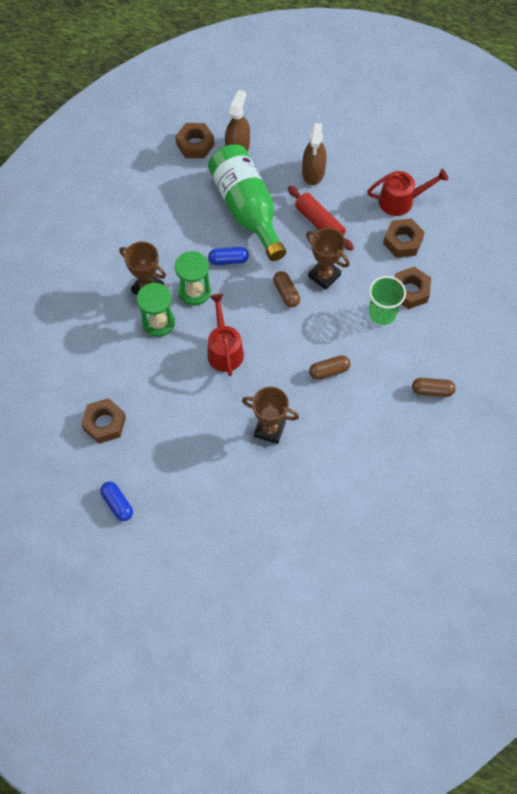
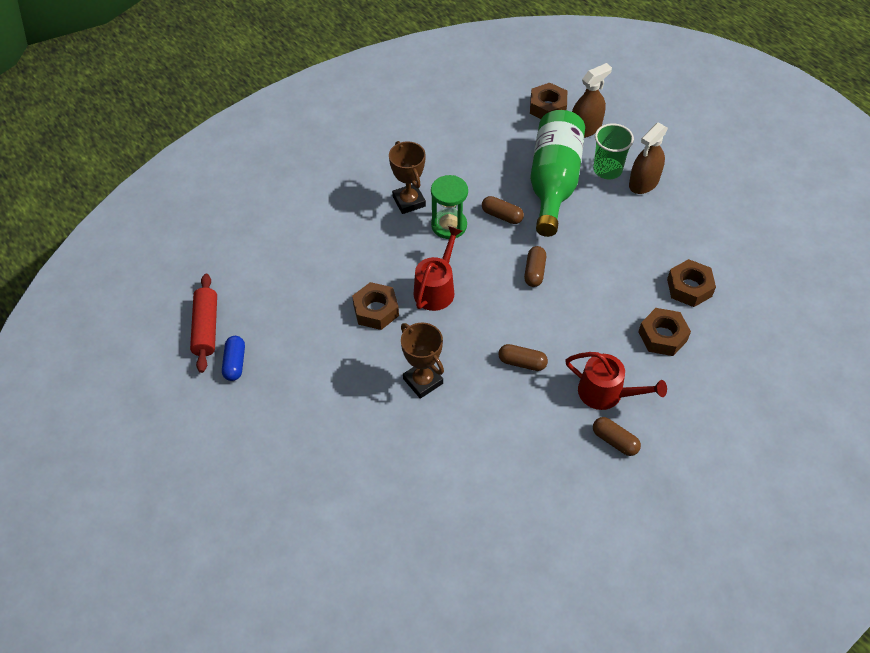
camera: 35 degrees right, 10 degrees down
(104, 423) = (280, 290): brown nut -> brown nut (376, 310)
(158, 322) = (395, 233): green hourglass -> none
(228, 260) = (502, 216): blue capsule -> brown capsule
(319, 223) = (615, 228): red rolling pin -> red rolling pin (206, 328)
(324, 275) = (584, 276): brown trophy -> none
(382, 313) = (617, 341): green cup -> green cup (607, 170)
(401, 201) = (715, 250): red watering can -> red watering can (606, 393)

